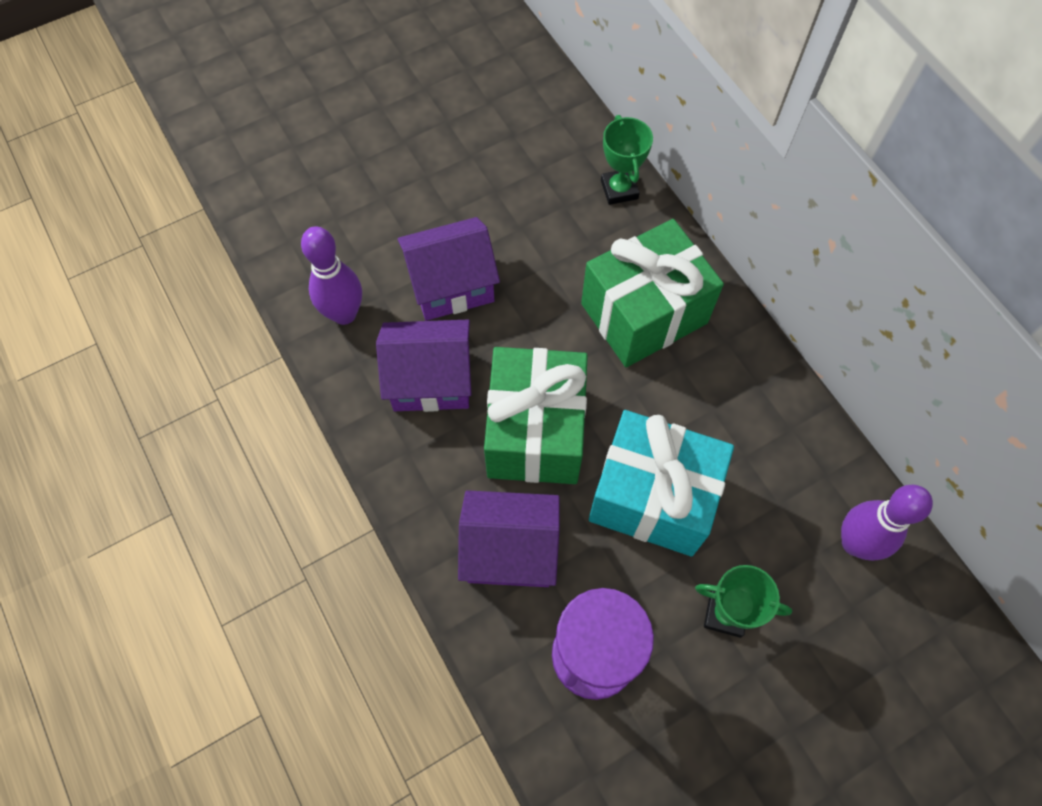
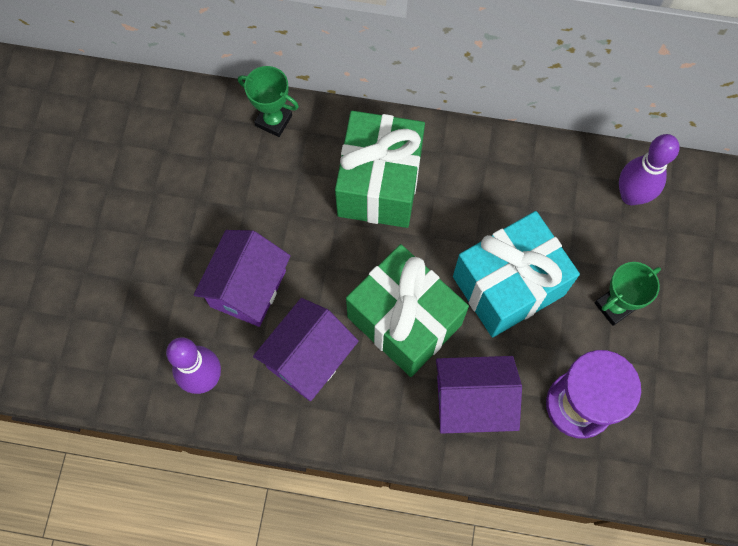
camera: 50 degrees left, 5 degrees up
(510, 550) = (472, 402): purple house -> purple house turned 45 degrees clockwise

